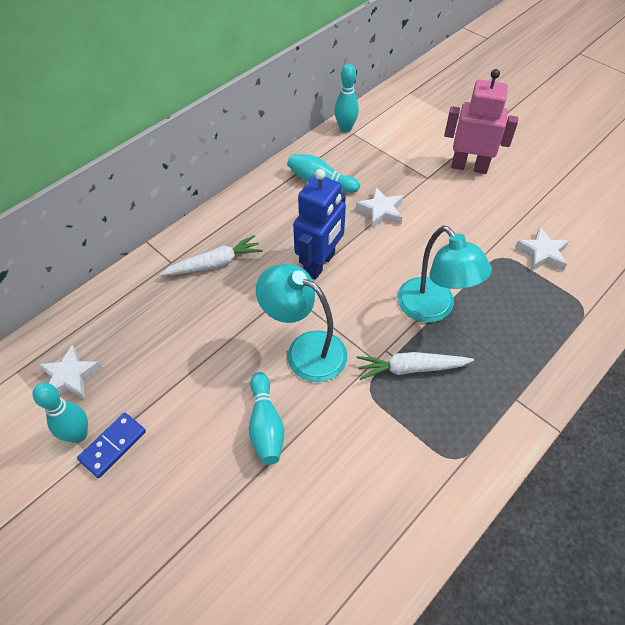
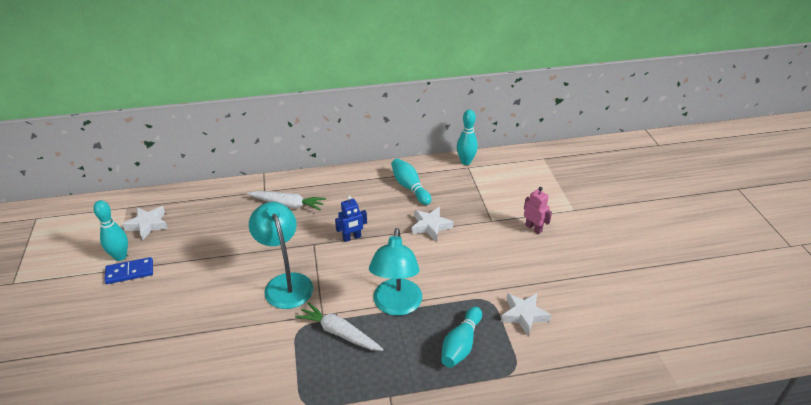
camera: 35 degrees right, 15 degrees down
(266, 425) = (216, 311): turquoise bowling pin -> turquoise bowling pin (461, 345)
(320, 264) = (352, 238): blue robot -> blue robot, size x0.54
(469, 166) = (533, 228): pink robot -> pink robot, size x0.54

